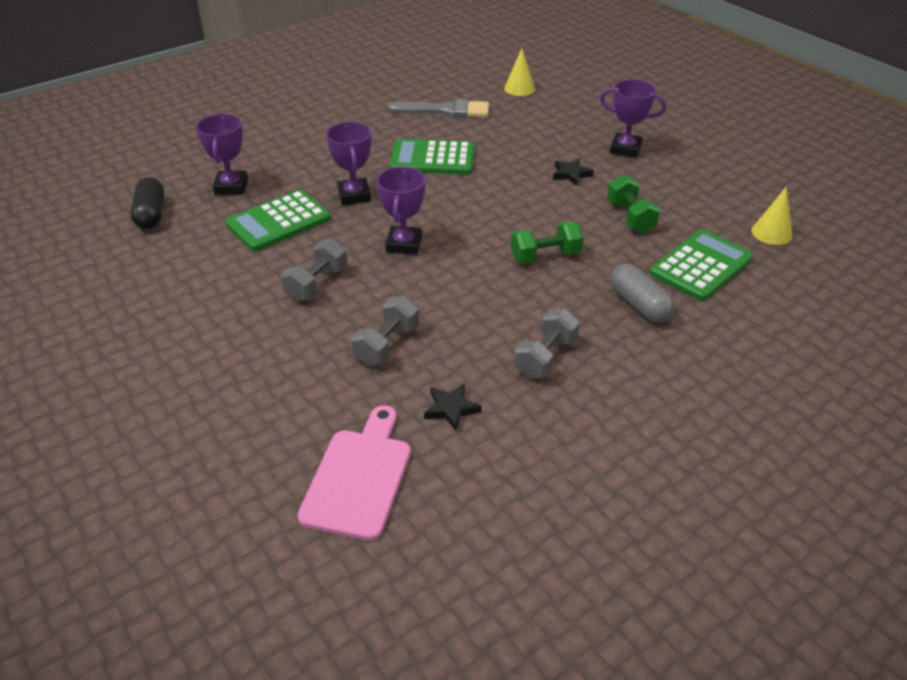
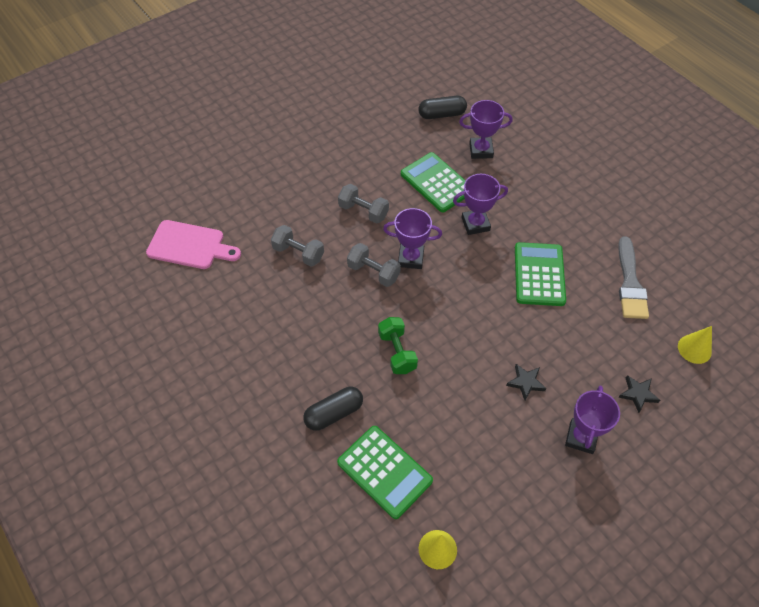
camera: 90 degrees right, 15 degrees up
(451, 409) = (236, 289): black star -> black star (638, 394)
(545, 357) = (279, 344): grey dumbbell -> grey dumbbell (373, 272)
(630, 217) = (457, 424): green dumbbell -> none
(639, 305) = (334, 413): grey capsule -> black capsule

